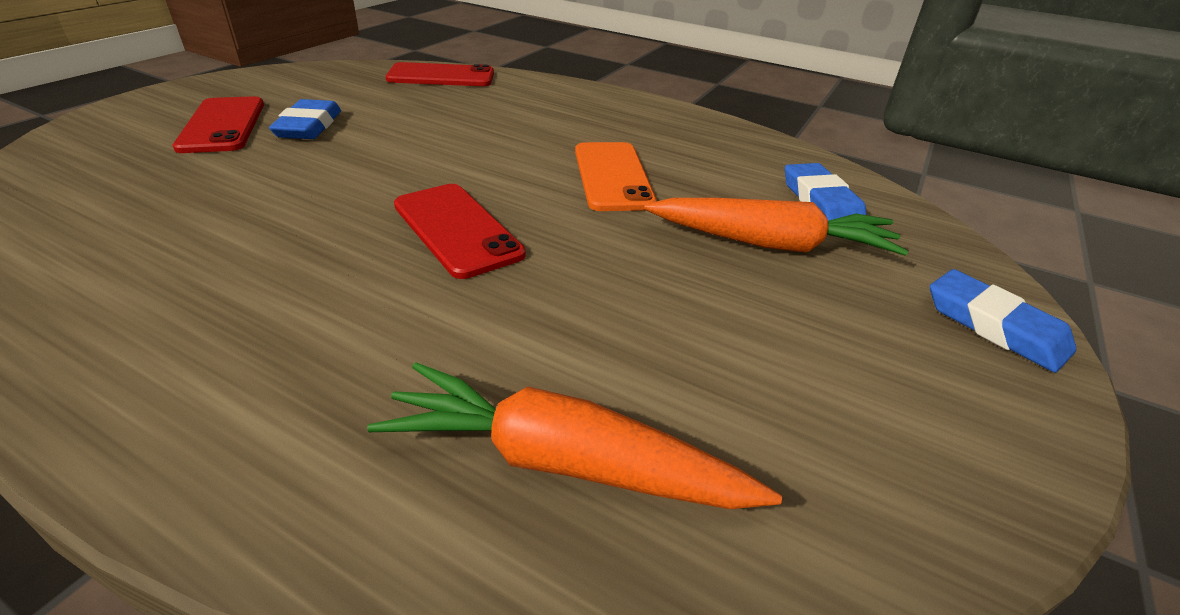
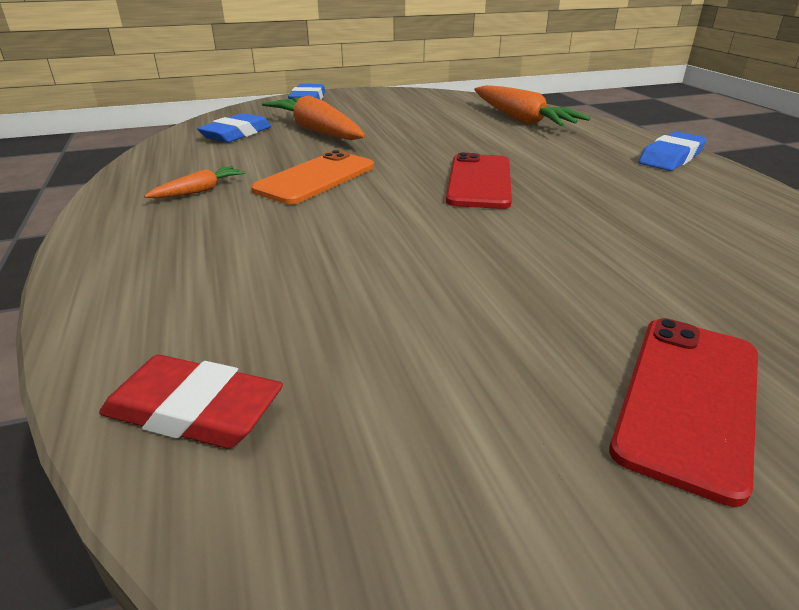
camera: 135 degrees left, 5 degrees down
(309, 126) = (542, 341): blue eraser -> blue eraser (671, 157)
(441, 76) = (194, 410): red phone -> red eraser
(662, 137) = (199, 191): none -> orange carrot

